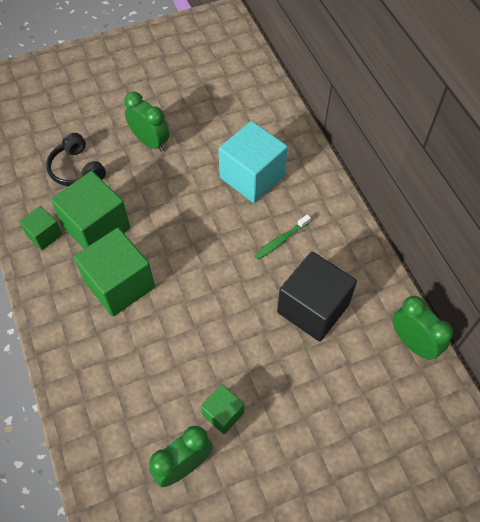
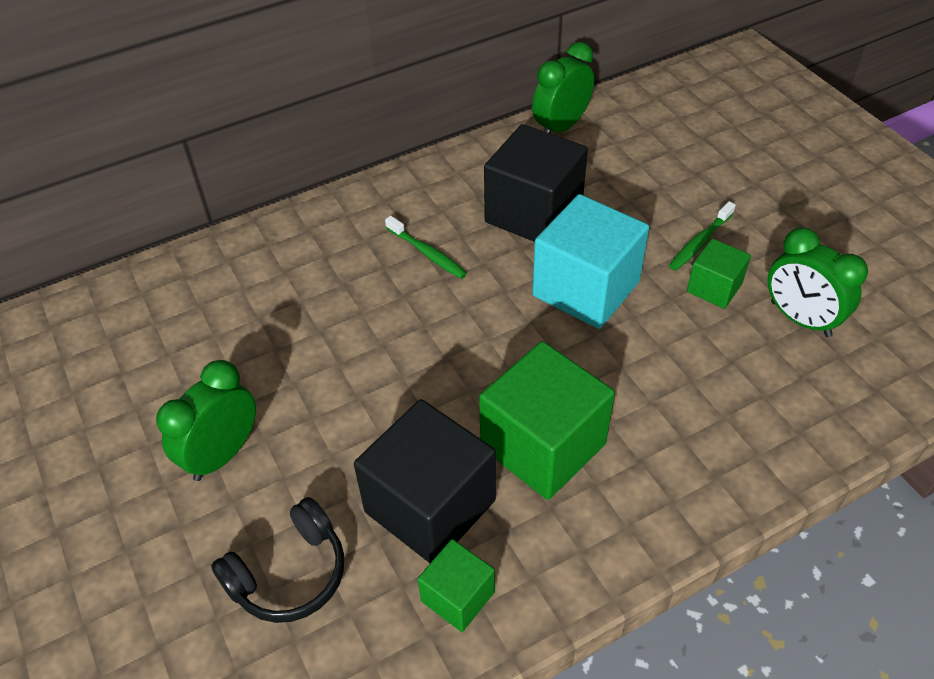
camera: 95 degrees left, 10 degrees down
(96, 227) = (430, 506): green cube -> black cube
(252, 176) = (307, 297): turquoise cube -> turquoise cube (586, 289)
(270, 416) = (700, 242): none -> green toothbrush

